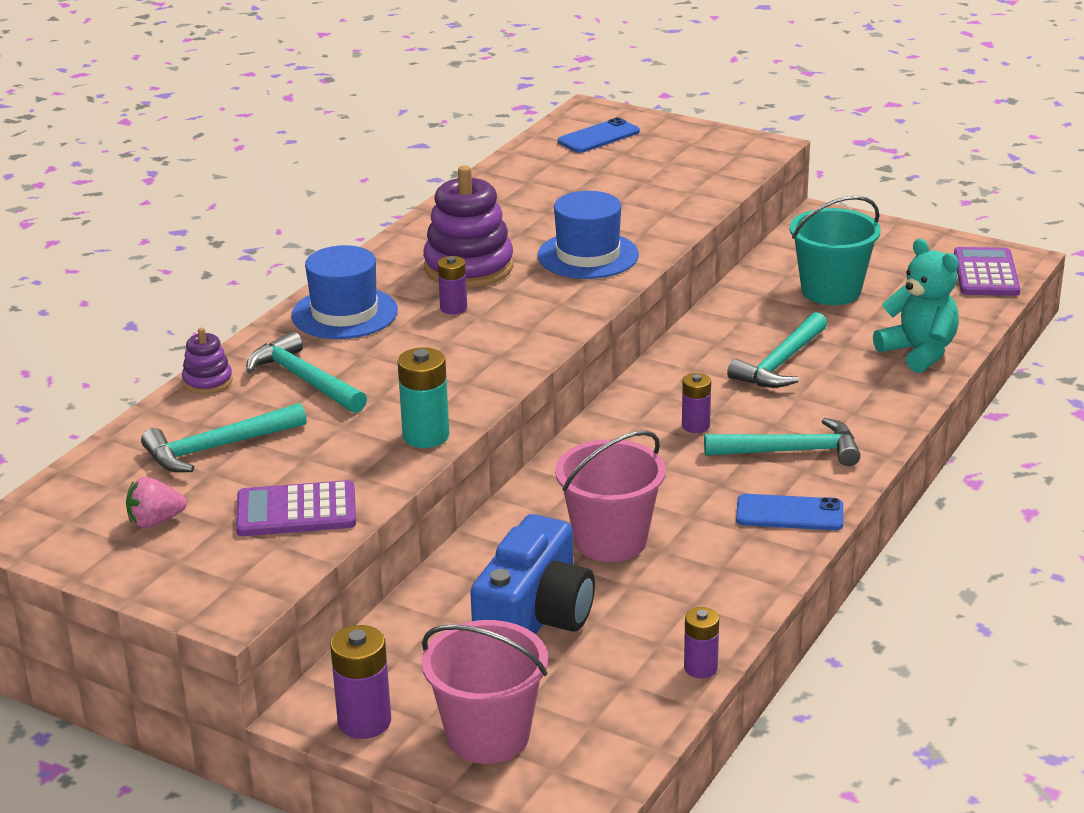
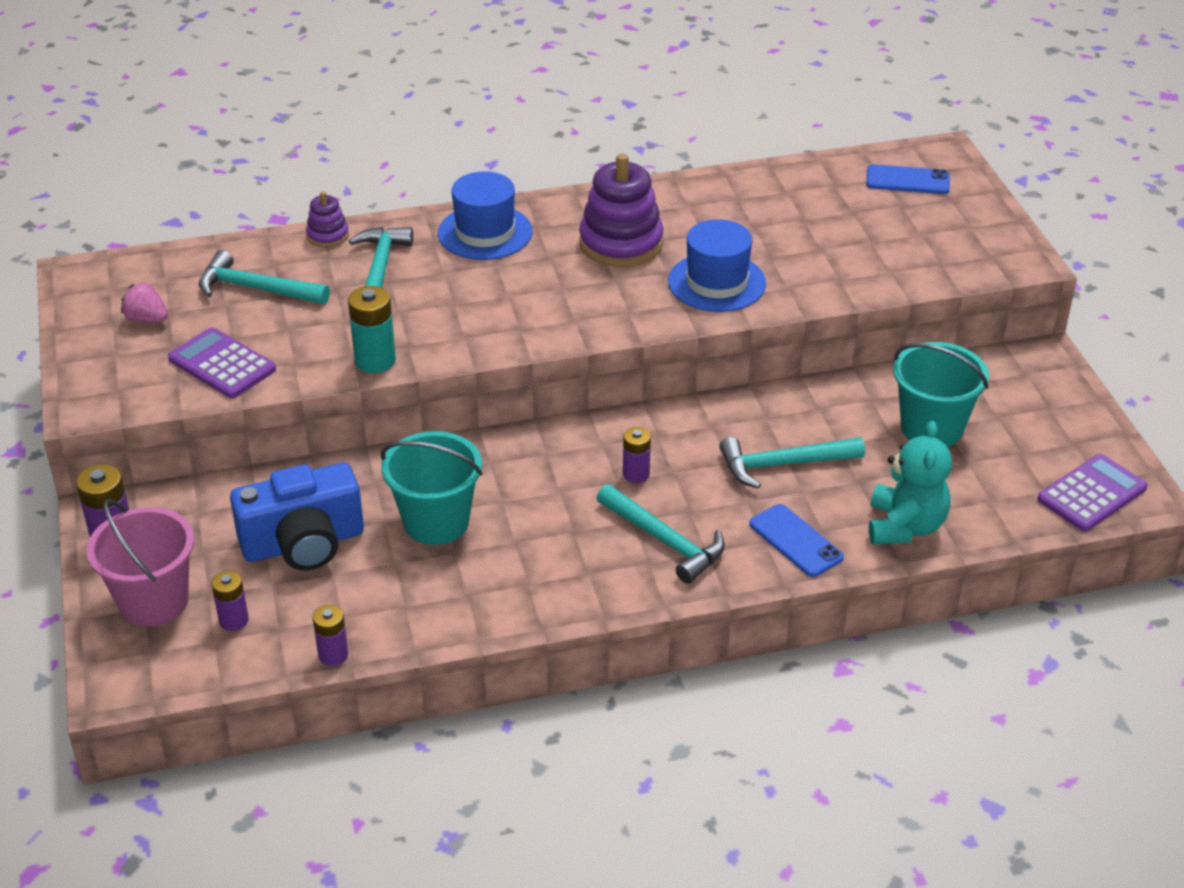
camera: 45 degrees right, 10 degrees up
(453, 308) = (556, 271): purple battery -> purple battery (233, 620)
(610, 541) = (436, 522): pink bucket -> turquoise bucket
(789, 513) = (578, 588): blue phone -> blue phone (795, 541)

